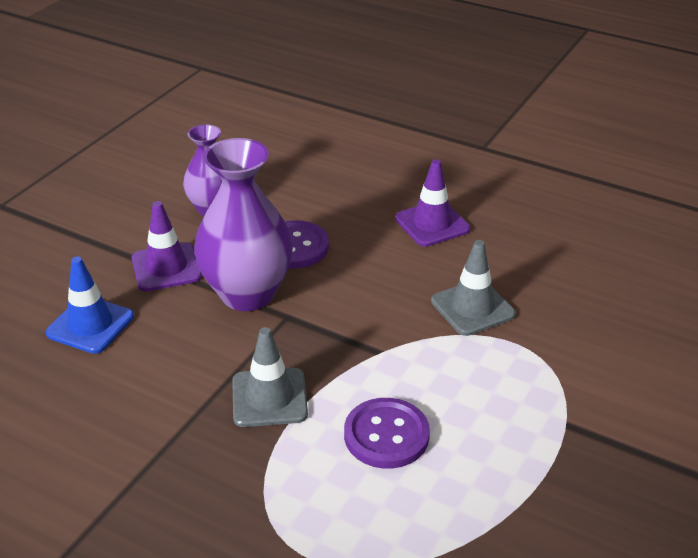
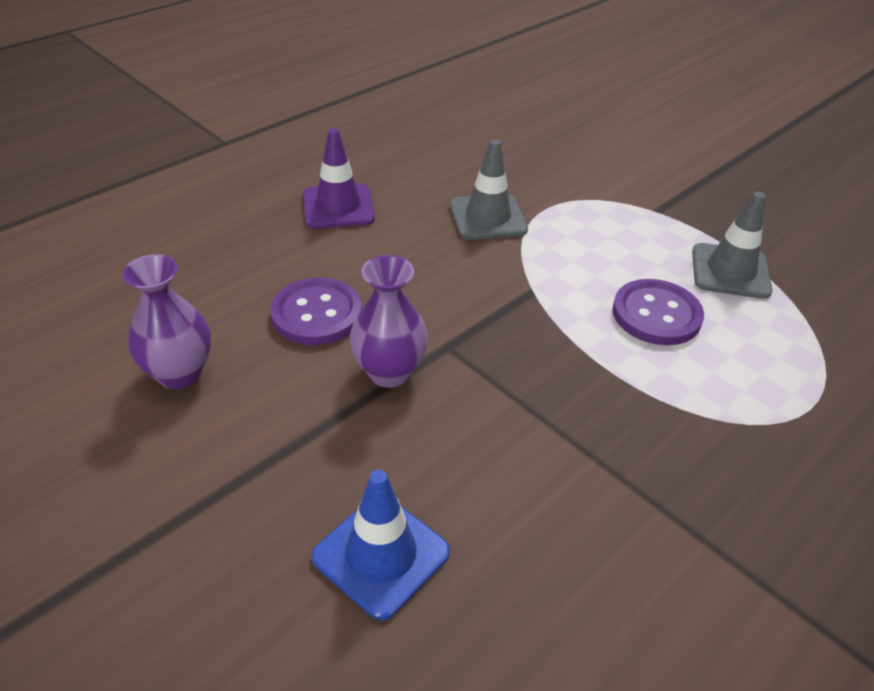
camera: 75 degrees left, 5 degrees up
(166, 267) = (288, 444): purple traffic cone -> none
(247, 294) = (389, 372): purple vase -> purple vase, size x0.60
(269, 398) = (584, 388): grey traffic cone -> grey traffic cone (730, 271)

